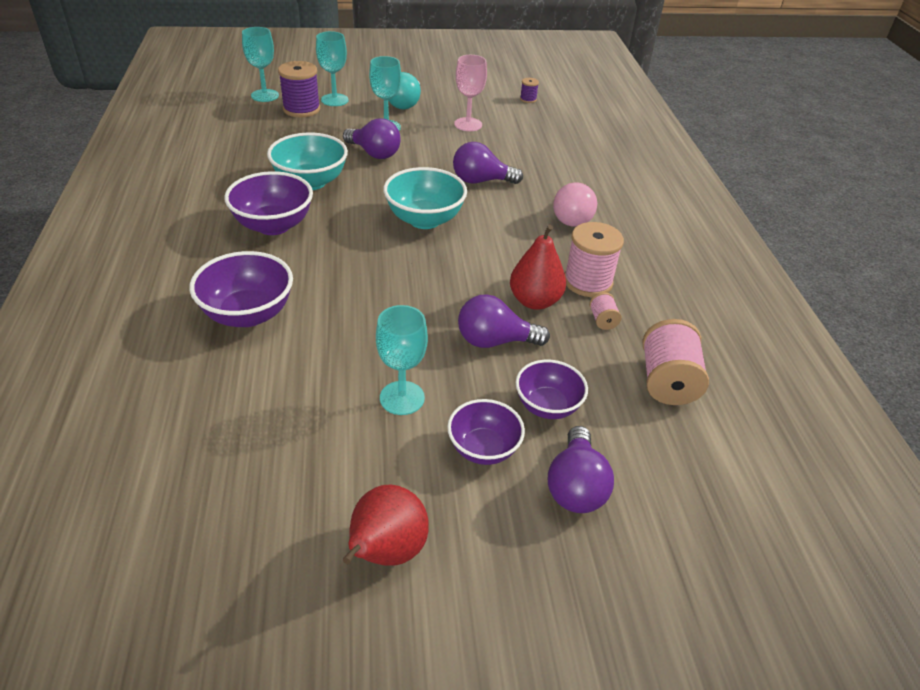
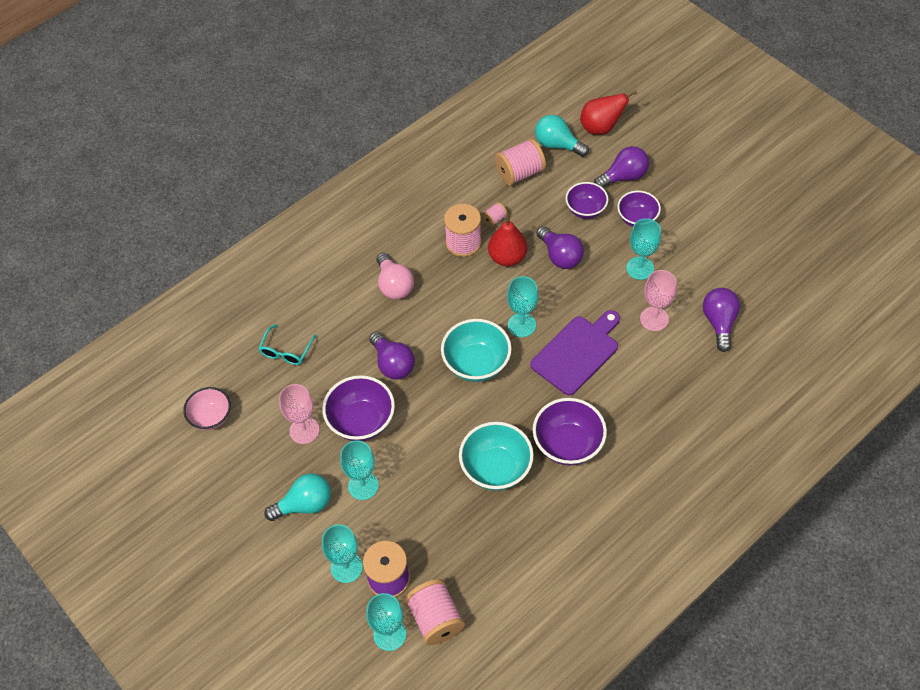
camera: 120 degrees left, 15 degrees up
(245, 112) = (436, 619): none -> pink spool
(248, 314) = (656, 382): purple bowl -> purple bowl (361, 421)
(319, 363) = (654, 319): none -> pink goblet
(355, 282) = (577, 353): none -> purple cutting board
(374, 153) = (415, 460): purple light bulb -> purple light bulb (719, 323)
(386, 552) = (721, 219): red pear -> red pear (601, 128)
(434, 266) = (521, 325): none -> turquoise goblet
(528, 99) = (211, 417): purple spool -> pink bowl
(556, 143) = (286, 351): none -> turquoise glasses
(572, 217) = (394, 285): pink light bulb -> pink light bulb turned 90 degrees clockwise
(699, 450) = (557, 145): none -> turquoise light bulb

